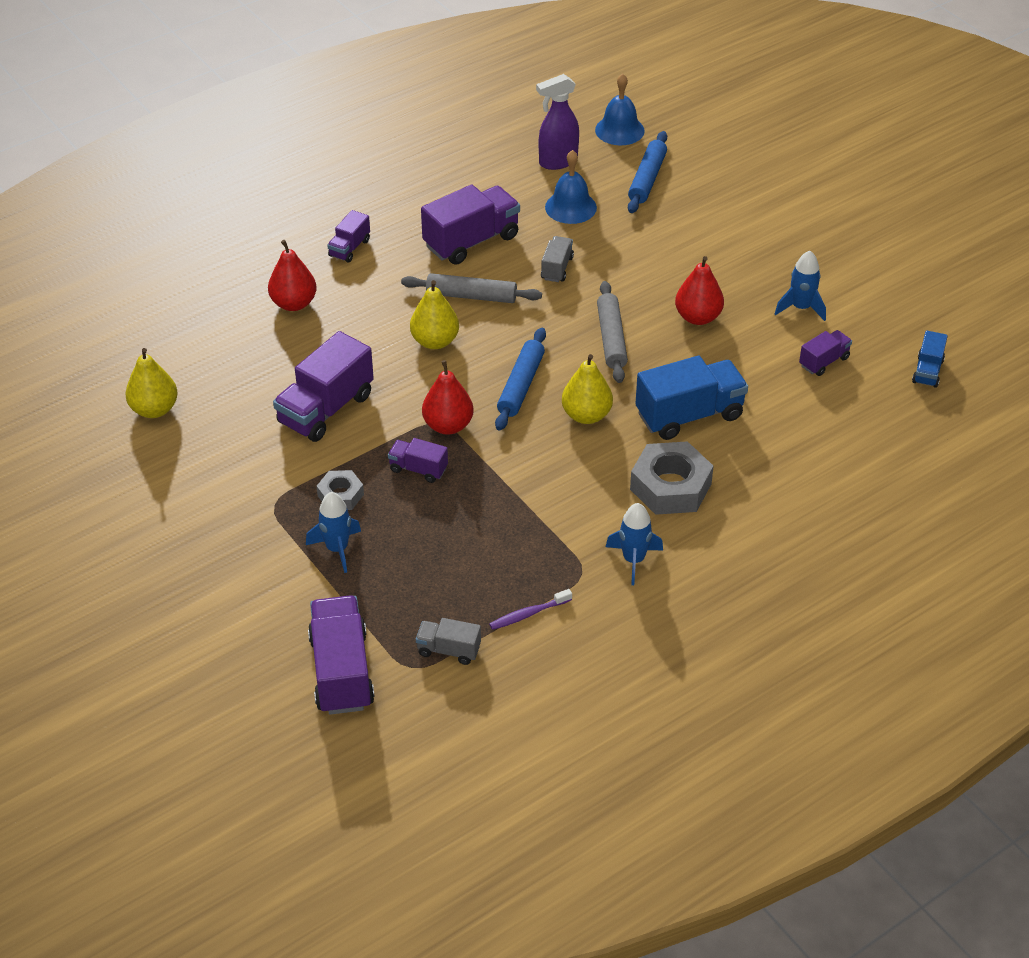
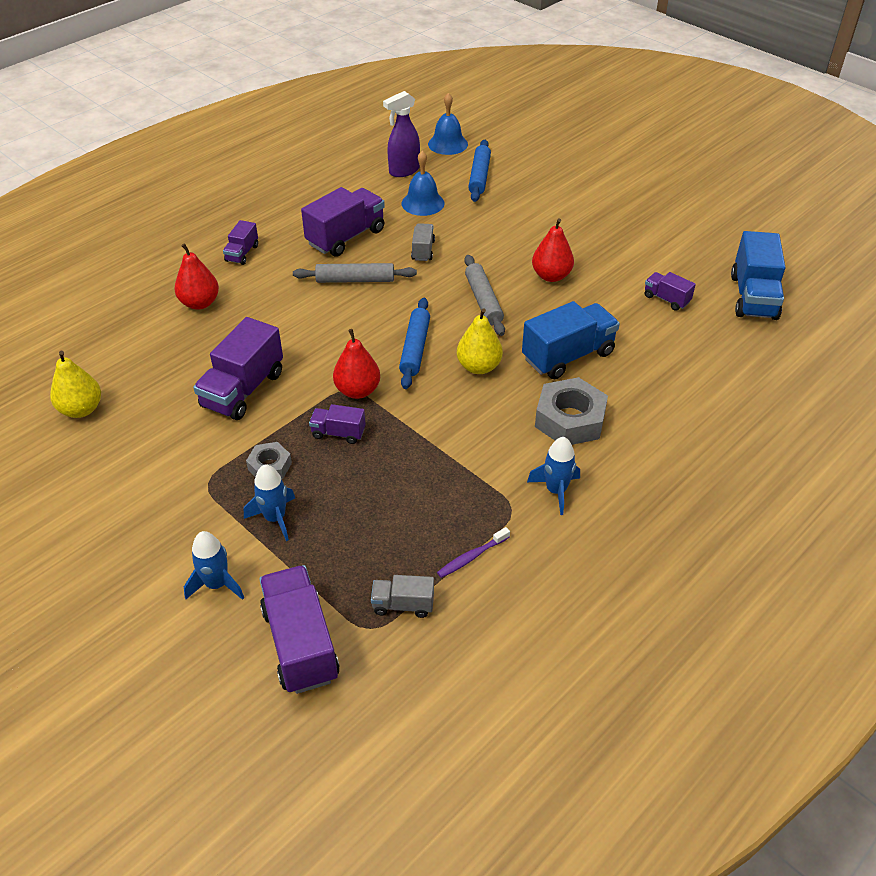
camera: 10 degrees left, 0 degrees up
(435, 341) = (331, 320): yellow pear -> none
(801, 308) = (633, 259): blue rocket -> blue rocket (216, 584)
(824, 361) = (666, 299): purple truck -> purple truck turned 90 degrees counterclockwise
(927, 371) = (753, 297): blue truck -> blue truck, size x1.90

